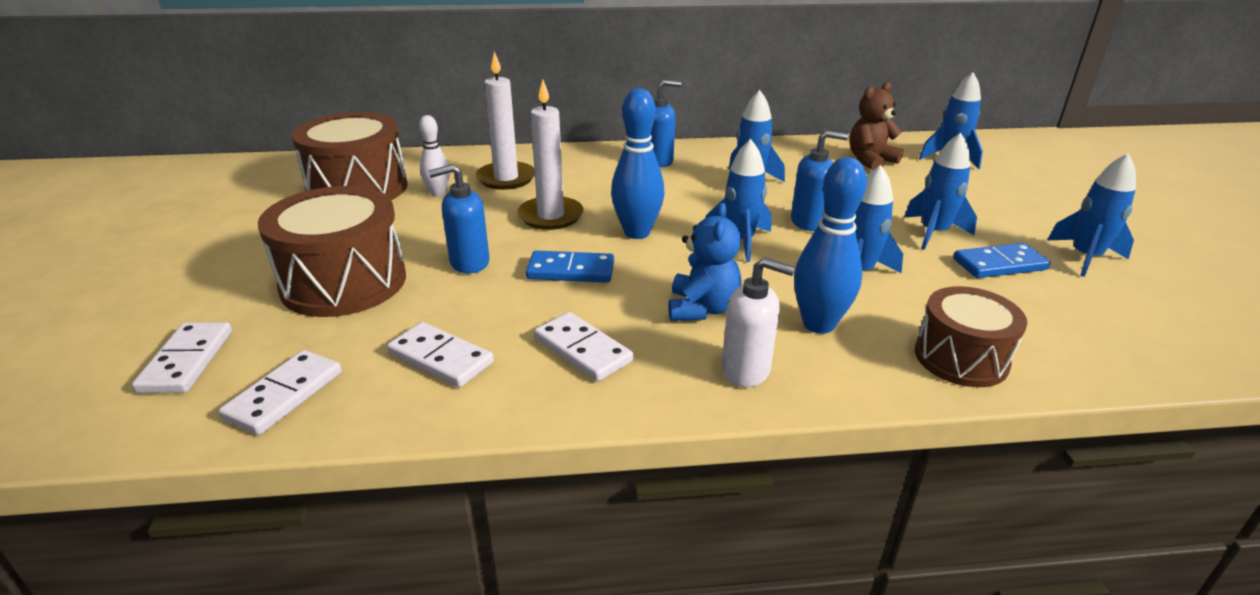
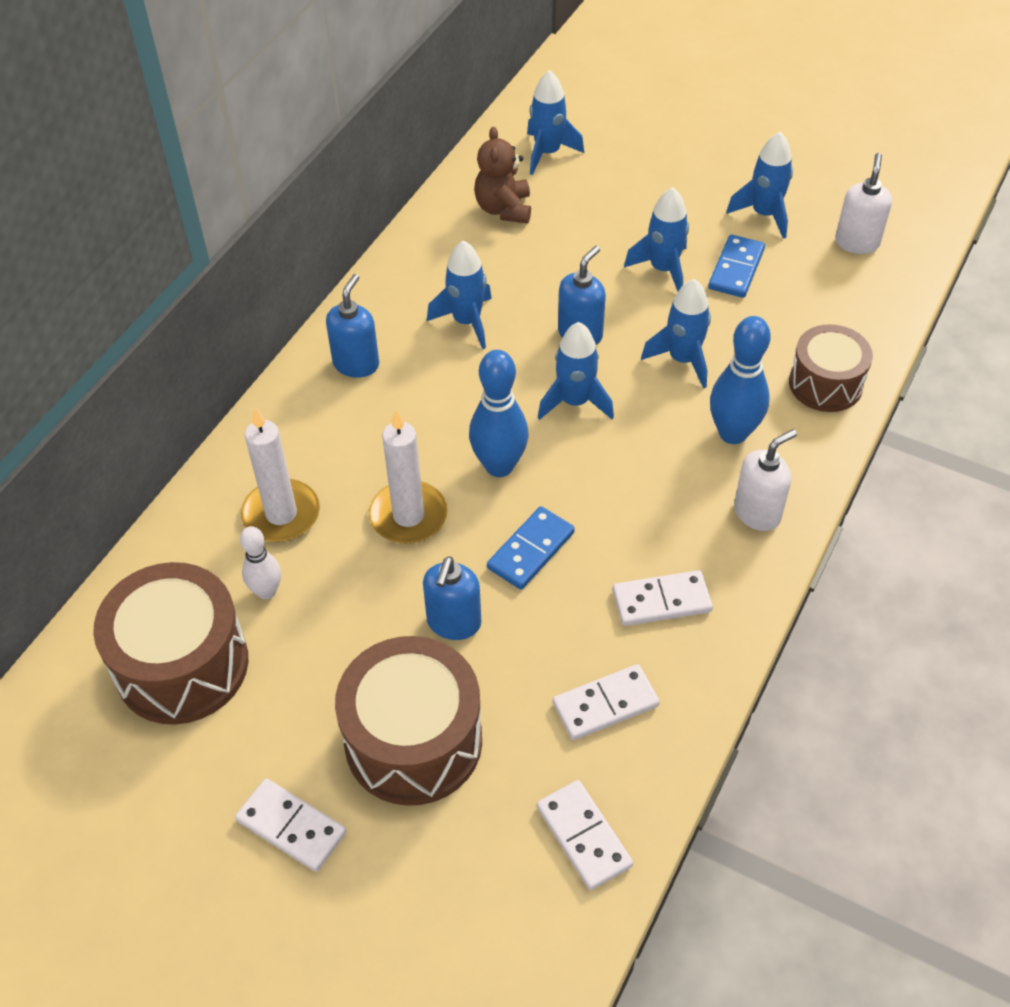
camera: 55 degrees left, 20 degrees up
(187, 361) = (472, 906): white domino -> white domino (291, 826)
(702, 308) = (660, 491): blue teddy bear -> none
(1163, 317) = (857, 242): none -> white soap dispenser

